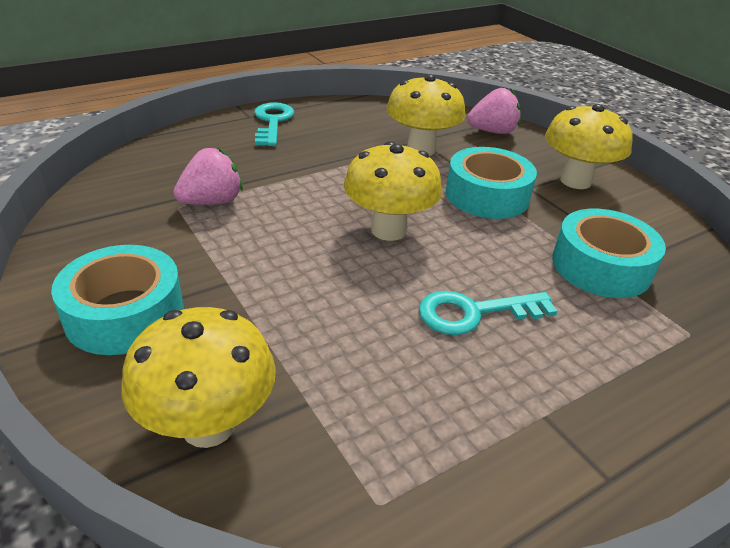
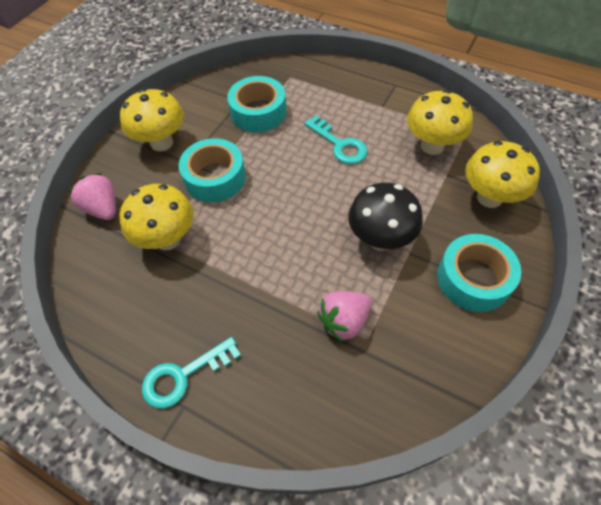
camera: 115 degrees left, 20 degrees up
(212, 202) = (344, 321): pink strawberry -> pink strawberry turned 60 degrees counterclockwise
(272, 269) = (380, 239): none -> black mushroom
(388, 230) = (296, 207): yellow mushroom -> yellow mushroom (432, 146)

